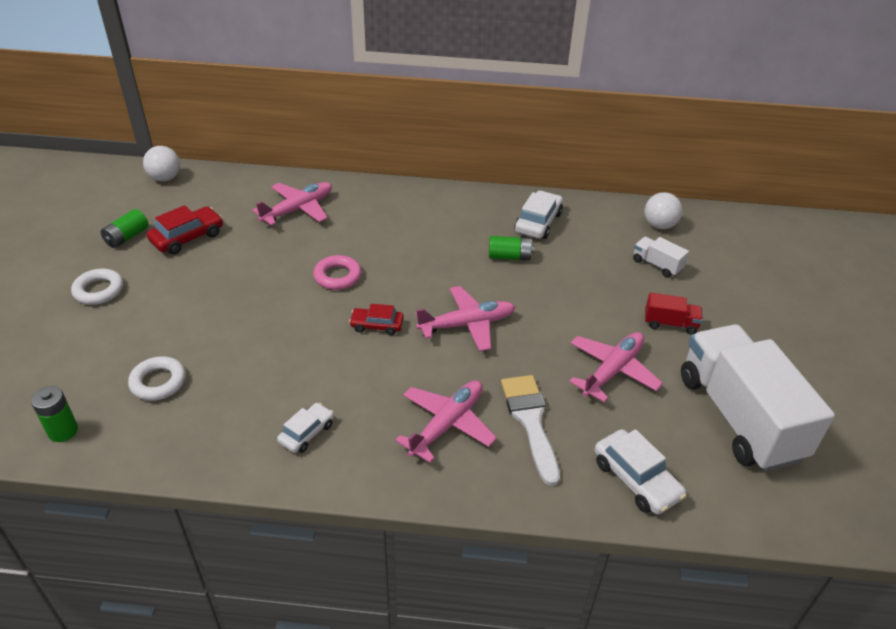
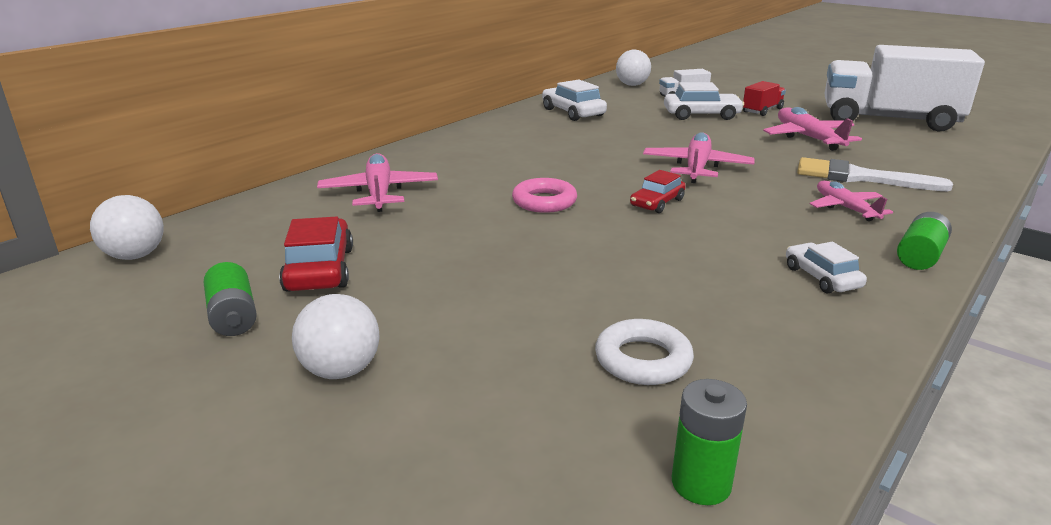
camera: 55 degrees left, 15 degrees down
(99, 290) = (341, 370): white ring -> white ball
(447, 424) = (845, 208): pink plane -> pink plane, size x0.66
(509, 256) = (610, 131): green battery -> green battery (920, 256)
(636, 479) = (951, 162): white car -> white car (701, 115)

